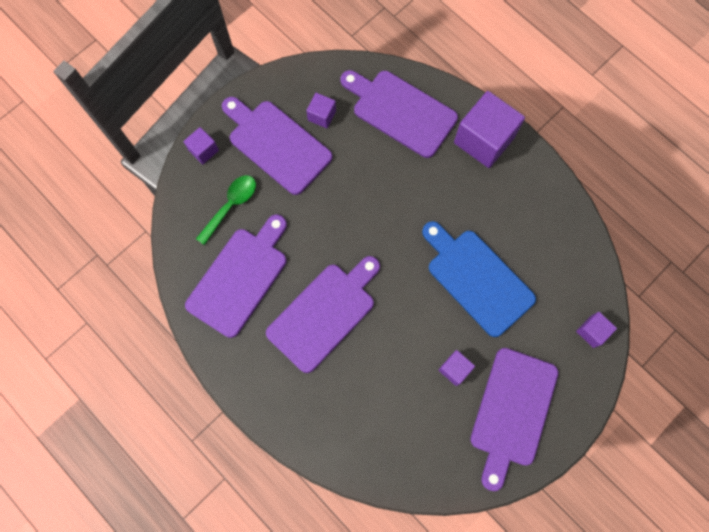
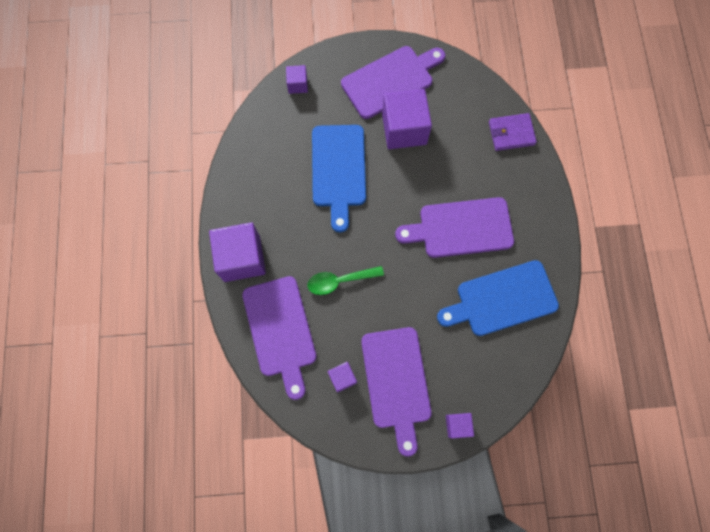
camera: 140 degrees left, 0 degrees up
(231, 206) = (469, 360): green spoon -> green spoon (340, 281)
(240, 278) = (502, 299): purple cutting board -> blue cutting board
(350, 452) = (511, 133): none -> purple wallet
(454, 369) = (404, 129): purple cube -> purple cube, size x2.03

